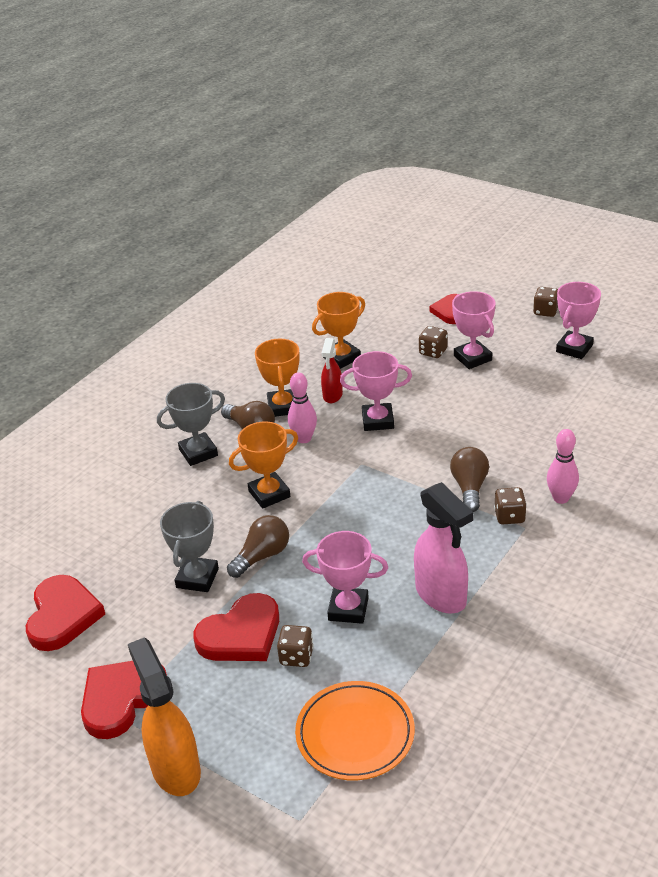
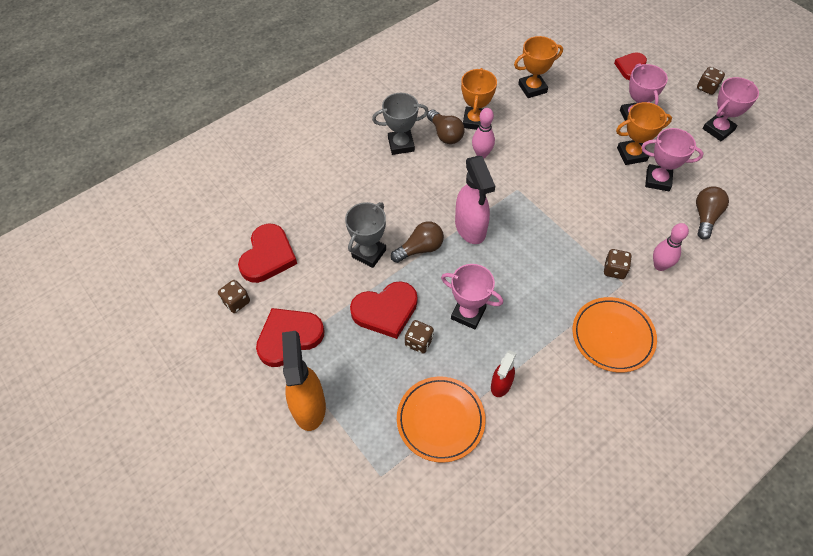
camera: 15 degrees right, 20 degrees up
(269, 494) = (441, 196): orange trophy -> orange trophy (631, 154)
(332, 395) = (514, 121): red spray bottle -> red spray bottle (501, 385)
(378, 421) = (542, 154): pink trophy -> pink trophy (658, 180)
(433, 352) = (604, 102): brown dice -> brown dice (236, 302)
(441, 596) = (540, 324): pink spray bottle -> pink spray bottle (470, 228)
(469, 487) = (592, 235): brown light bulb -> brown light bulb (705, 217)
(534, 584) = (612, 336): none -> orange plate

